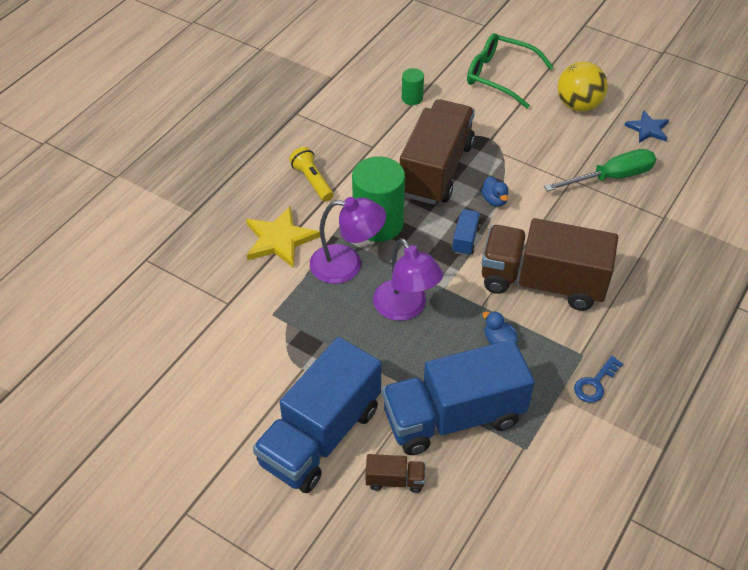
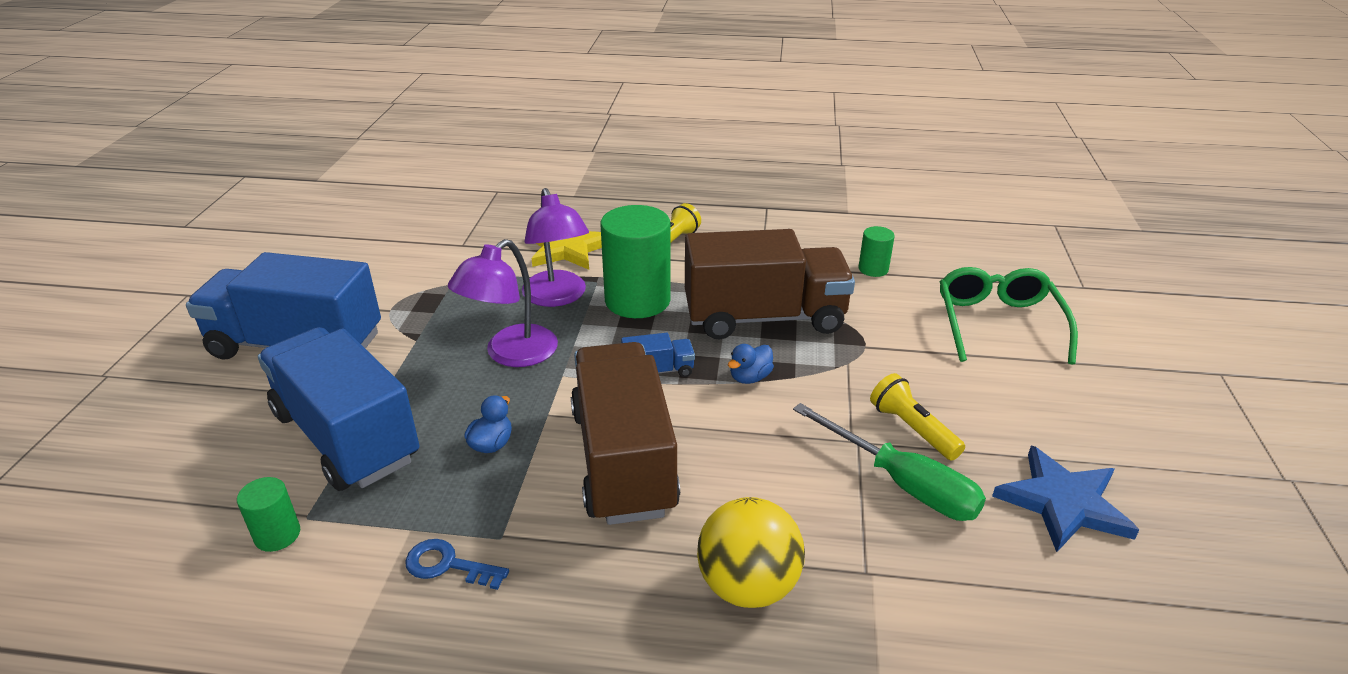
camera: 65 degrees right, 15 degrees down
(395, 480) = (238, 414): brown truck -> none
(536, 465) = (277, 535): none -> green cylinder
(572, 154) = (912, 429): none -> yellow flashlight
(578, 105) = (1027, 410): yellow ball -> yellow ball (747, 586)
(648, 129) = (1063, 502): blue star -> blue star, size x1.56

